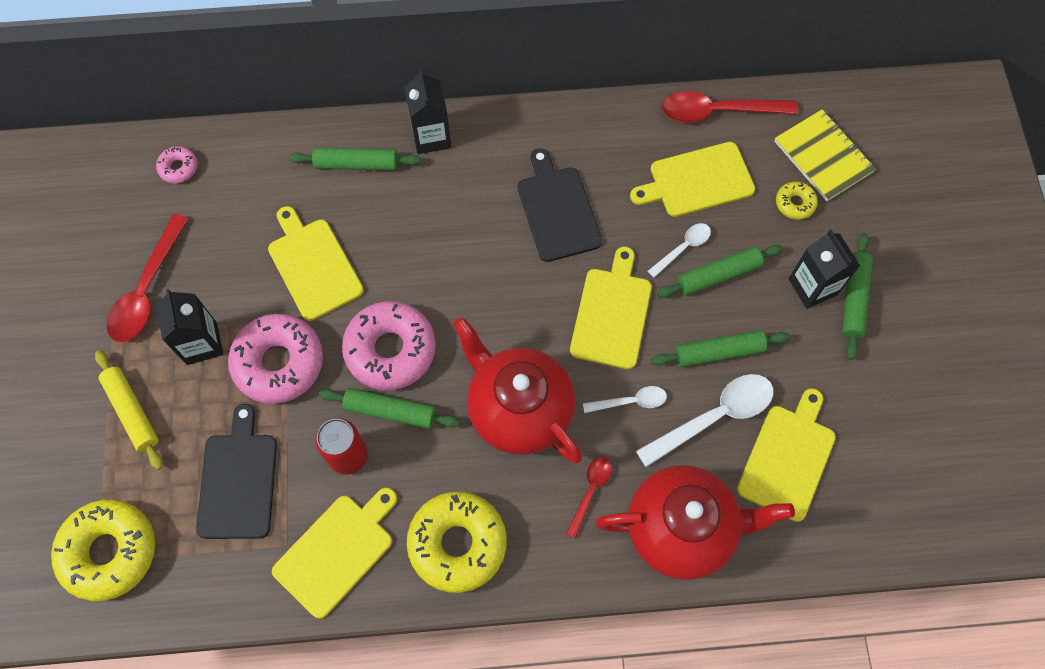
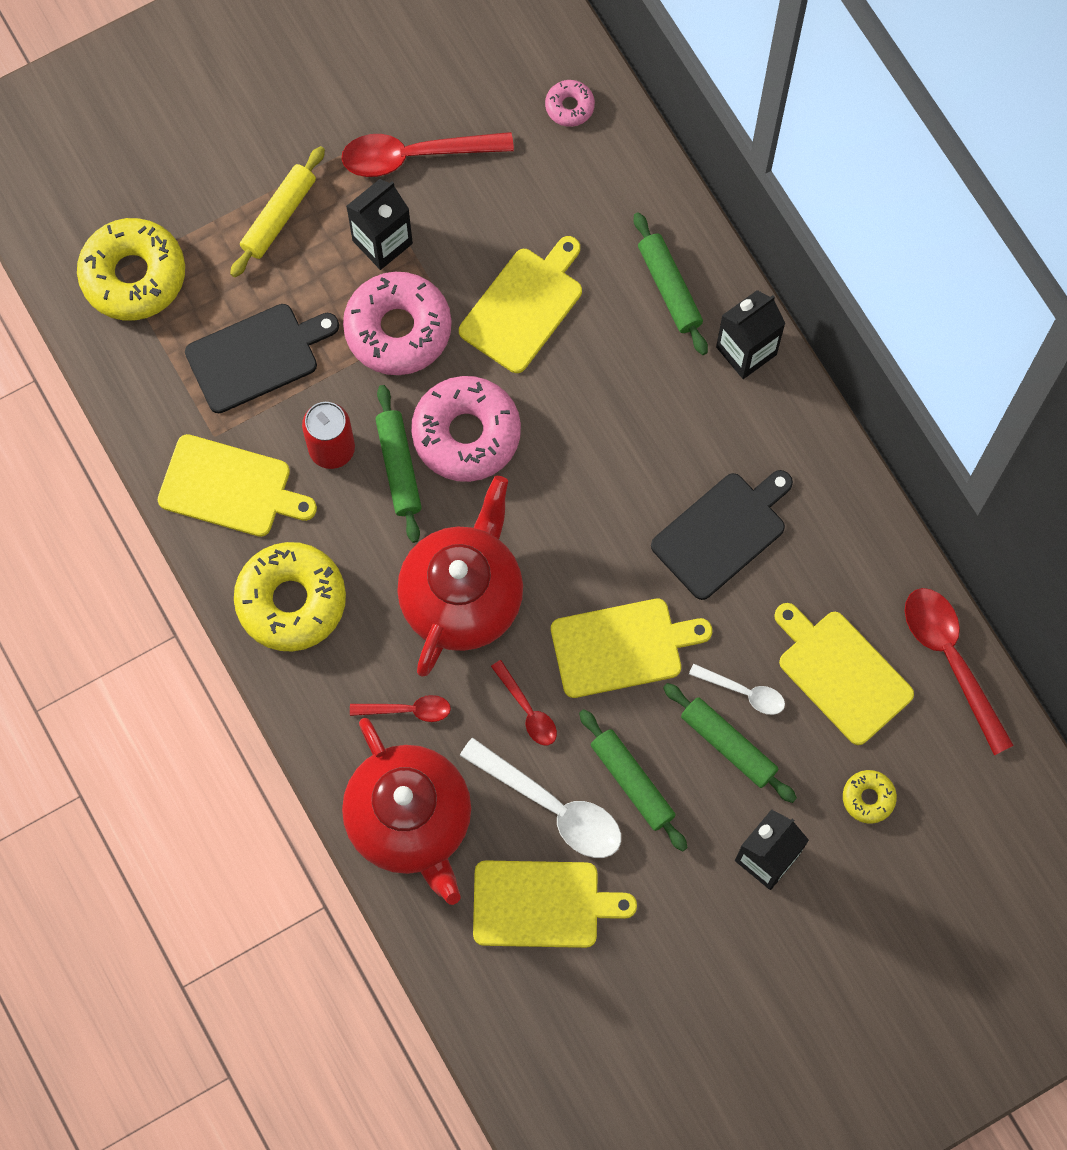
camera: 65 degrees right, 5 degrees up
(631, 401) = (528, 710): white spoon -> red spoon
(823, 157) = (951, 808): yellow notebook -> none
(854, 299) = (774, 910): green rolling pin -> none

